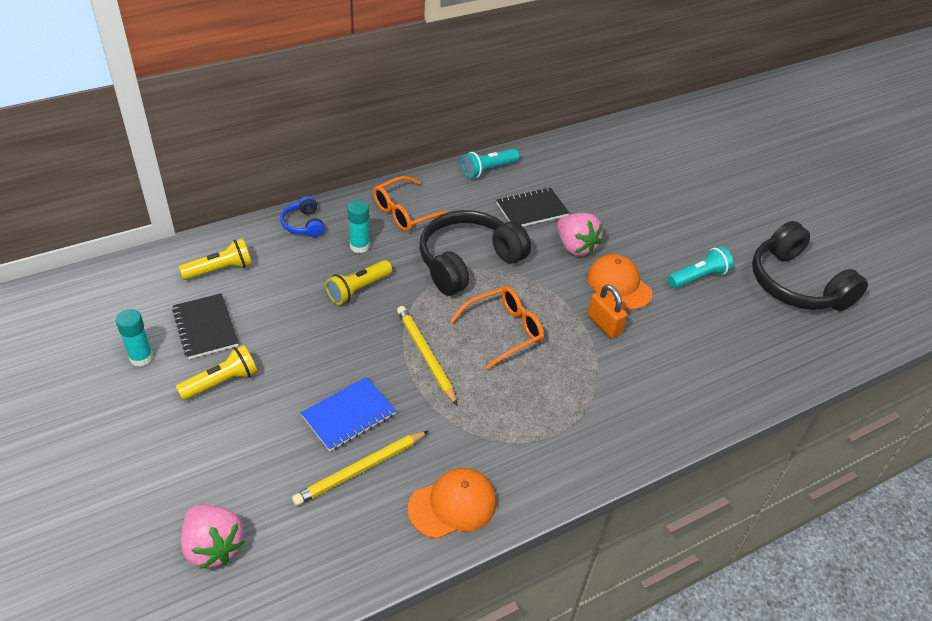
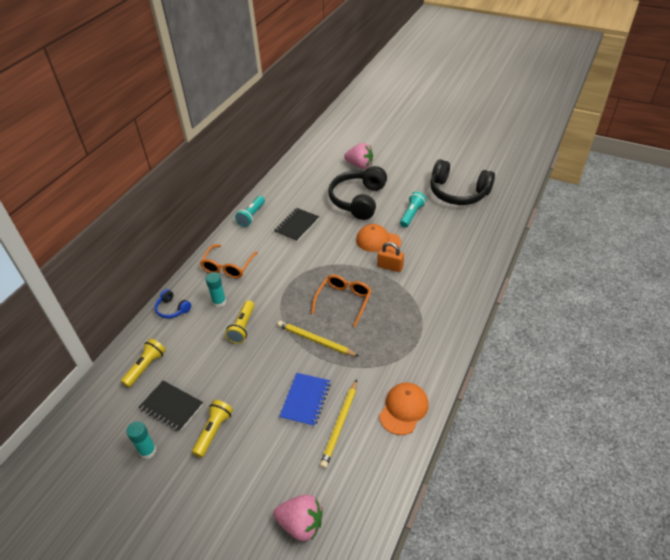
camera: 30 degrees left, 0 degrees up
(468, 262) = (289, 275): black headphones -> black headphones (358, 200)
(575, 247) = (338, 233): pink strawberry -> pink strawberry (359, 165)

